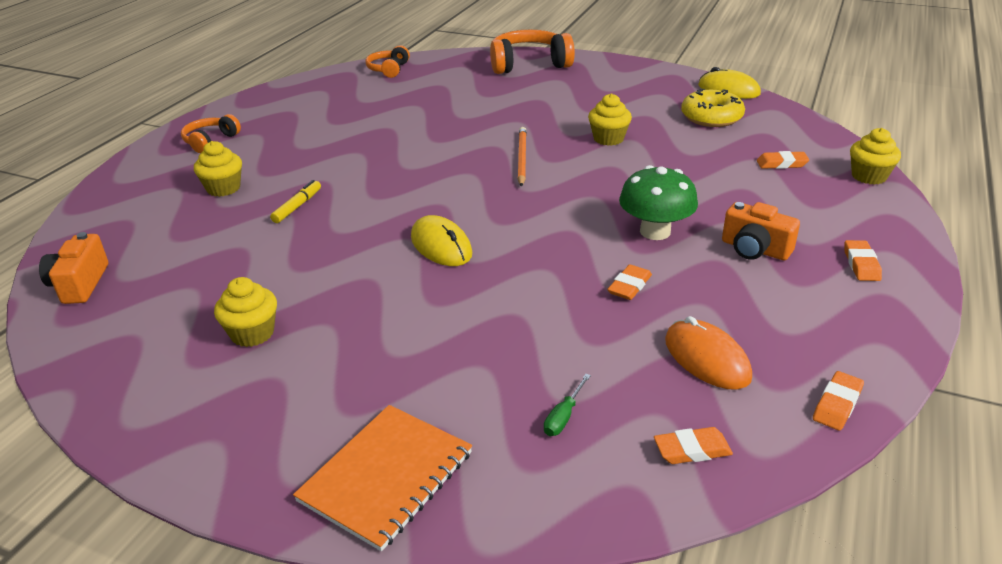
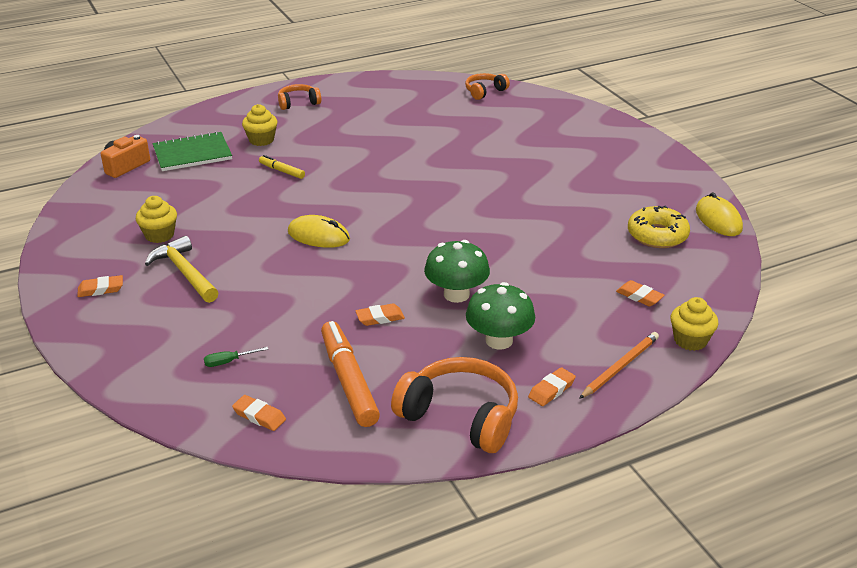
camera: 40 degrees right, 0 degrees up
(156, 234) = (192, 154): none -> green notebook
(297, 206) = (282, 171): yellow marker -> yellow marker turned 120 degrees counterclockwise
(352, 355) = (184, 272): none -> yellow hammer
(386, 477) = (115, 338): orange notebook -> none
(441, 246) = (318, 236): yellow mouse -> yellow mouse turned 75 degrees counterclockwise
(522, 158) = (460, 202): orange pencil -> orange pencil (620, 367)
(529, 64) = (594, 128): orange headphones -> orange headphones (460, 416)
(608, 139) = (545, 215): yellow cupcake -> none
(706, 358) = (348, 381): orange mouse -> orange marker
(754, 249) = (499, 340): orange camera -> green mushroom
(837, 404) = (372, 447): orange eraser -> orange eraser (101, 289)

